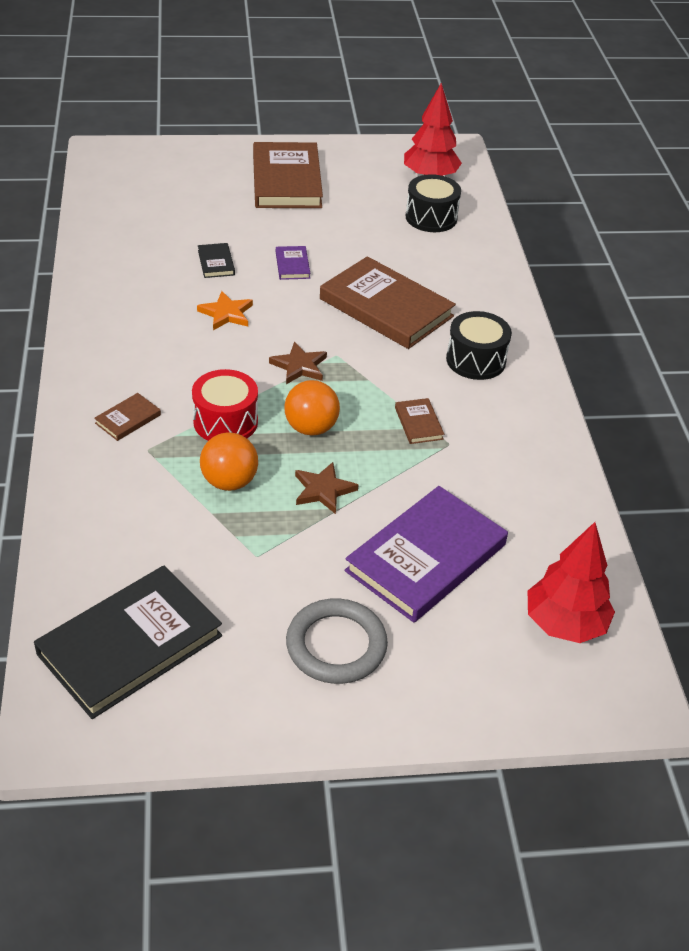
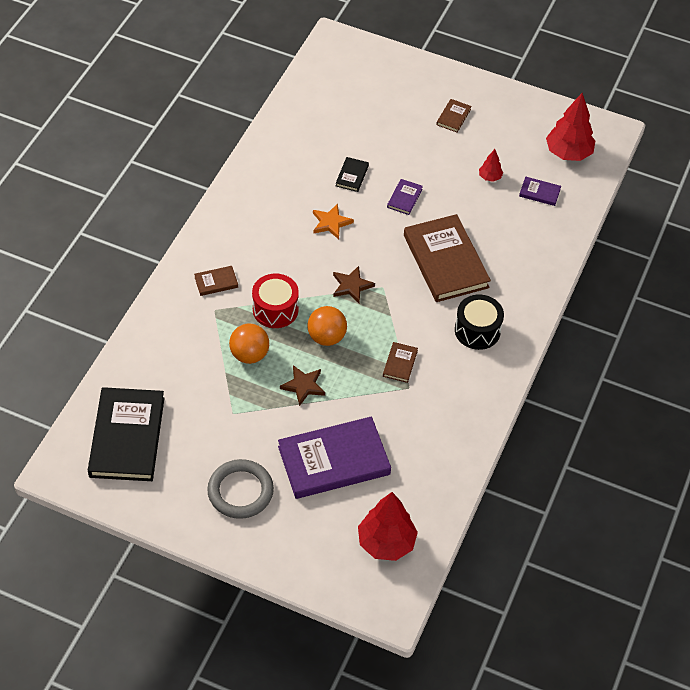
camera: 30 degrees right, 10 degrees up
(130, 645) = (127, 437): black book -> black book turned 75 degrees counterclockwise
(286, 180) = (453, 117): brown book -> brown book, size x0.43
(368, 219) = (490, 177): none -> red tree
(431, 217) = (539, 193): black drum -> purple book

